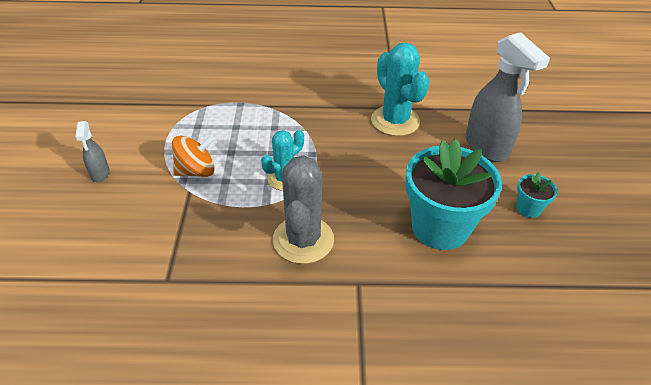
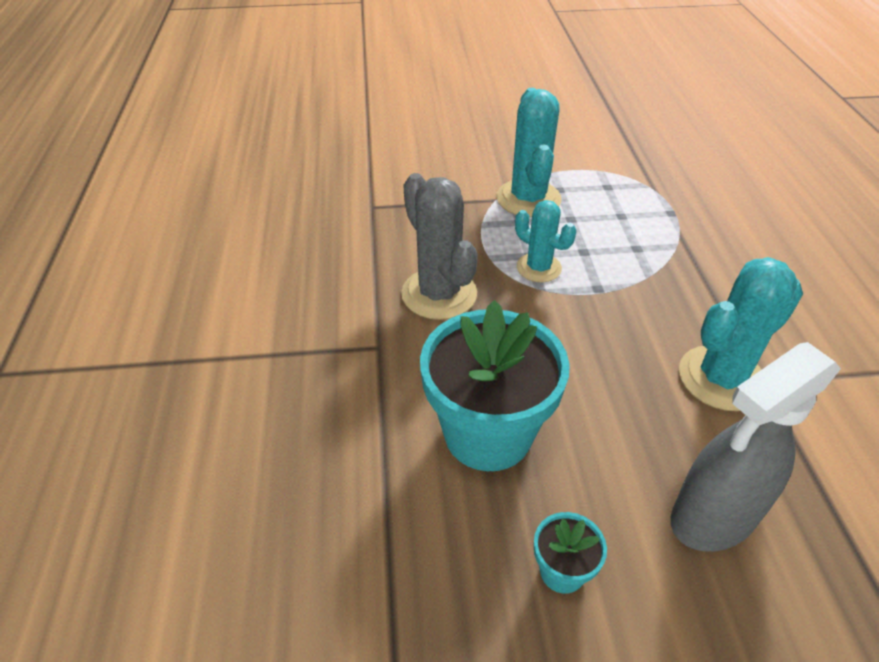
camera: 85 degrees right, 0 degrees up
(100, 174) = (503, 141): grey spray bottle -> none
(196, 171) = (528, 199): orange spinning top -> turquoise cactus
(303, 240) = (439, 294): grey cactus -> grey cactus turned 60 degrees clockwise

